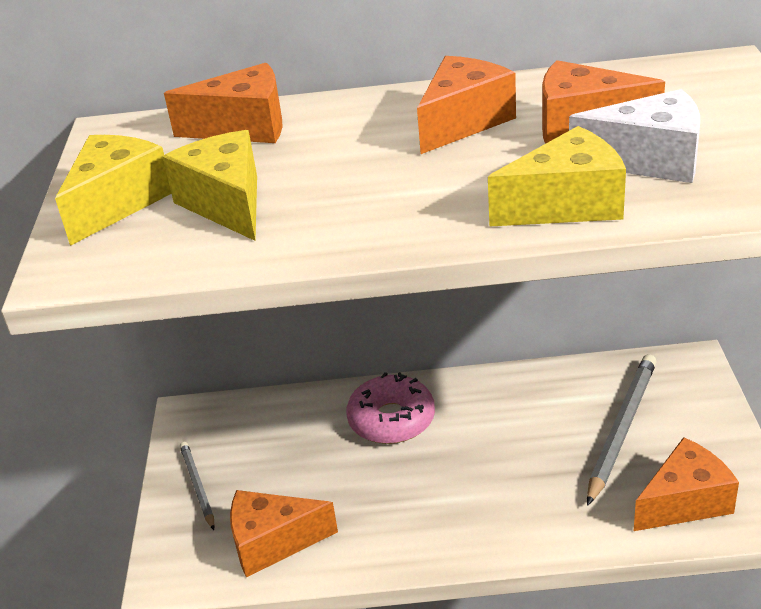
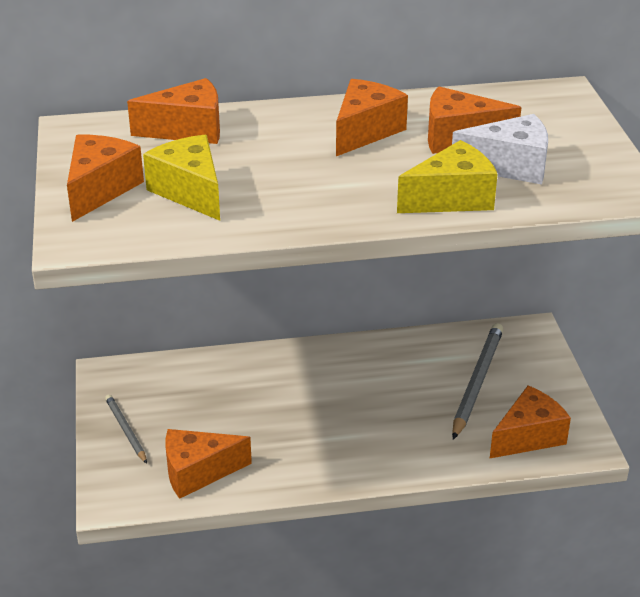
camera: 10 degrees left, 0 degrees up
(117, 203) = (100, 189): yellow cheese -> orange cheese
(391, 419) = (286, 376): pink donut -> none

